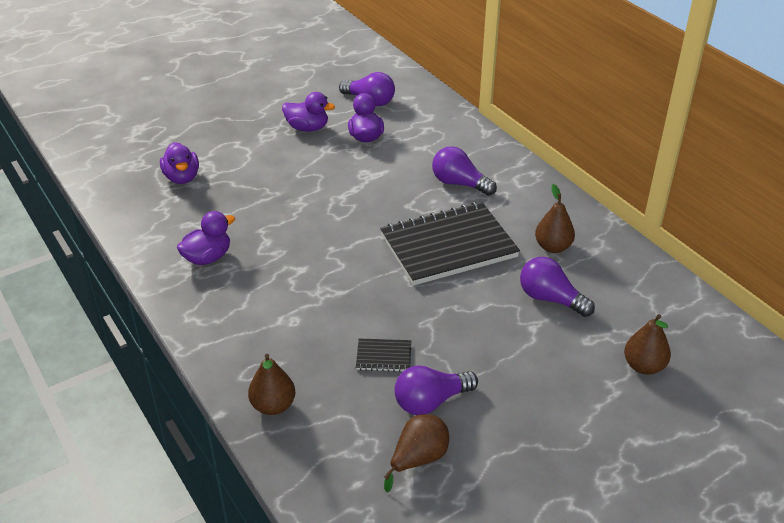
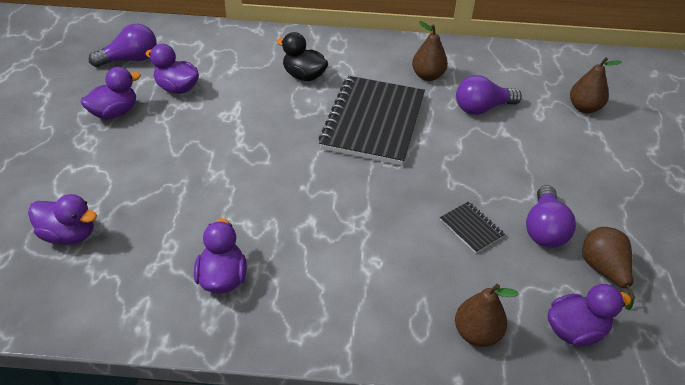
camera: 55 degrees left, 5 degrees up
(329, 464) = (575, 330): none -> purple duck
(383, 356) = (471, 228): black notebook -> black notebook turned 75 degrees counterclockwise
(459, 183) = (304, 76): purple light bulb -> black duck

